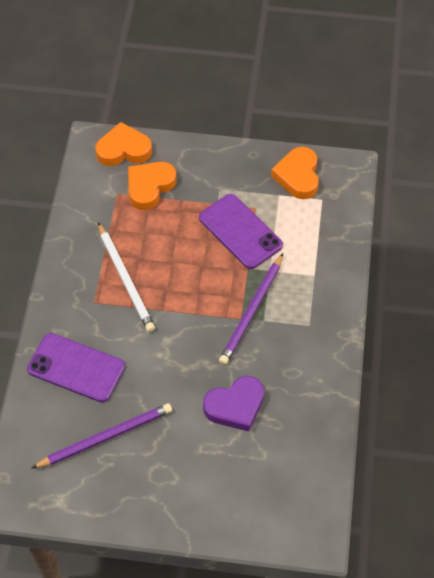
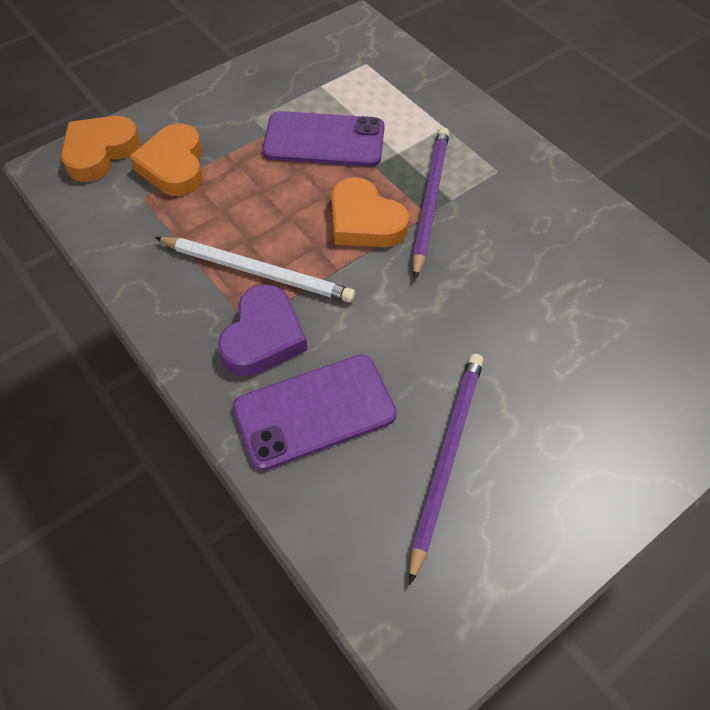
camera: 45 degrees left, 0 degrees up
(235, 406) = (534, 300): purple heart -> purple heart (263, 337)
(252, 311) = (430, 200): purple pencil -> purple pencil turned 150 degrees counterclockwise
(298, 176) = (318, 59): orange heart -> orange heart (364, 221)

